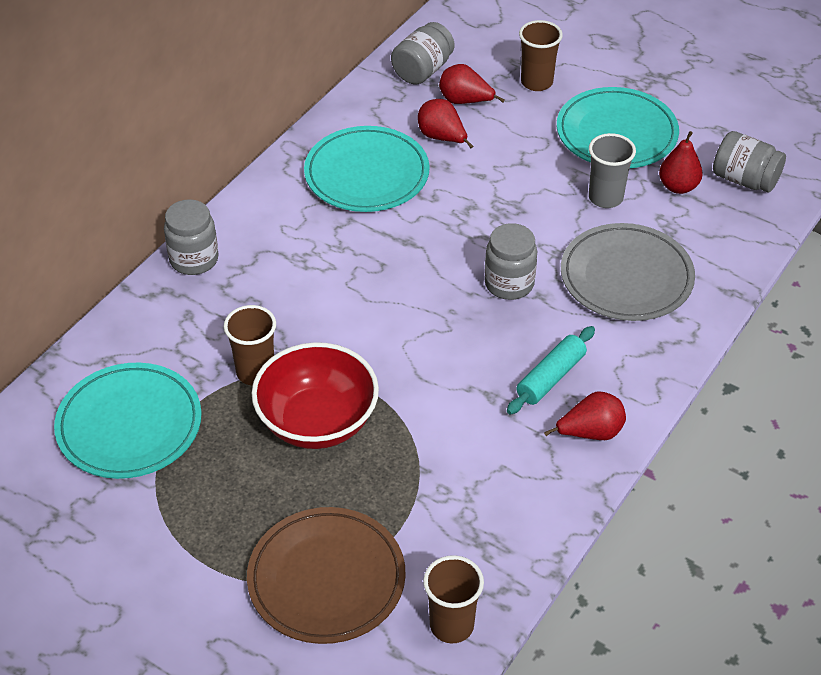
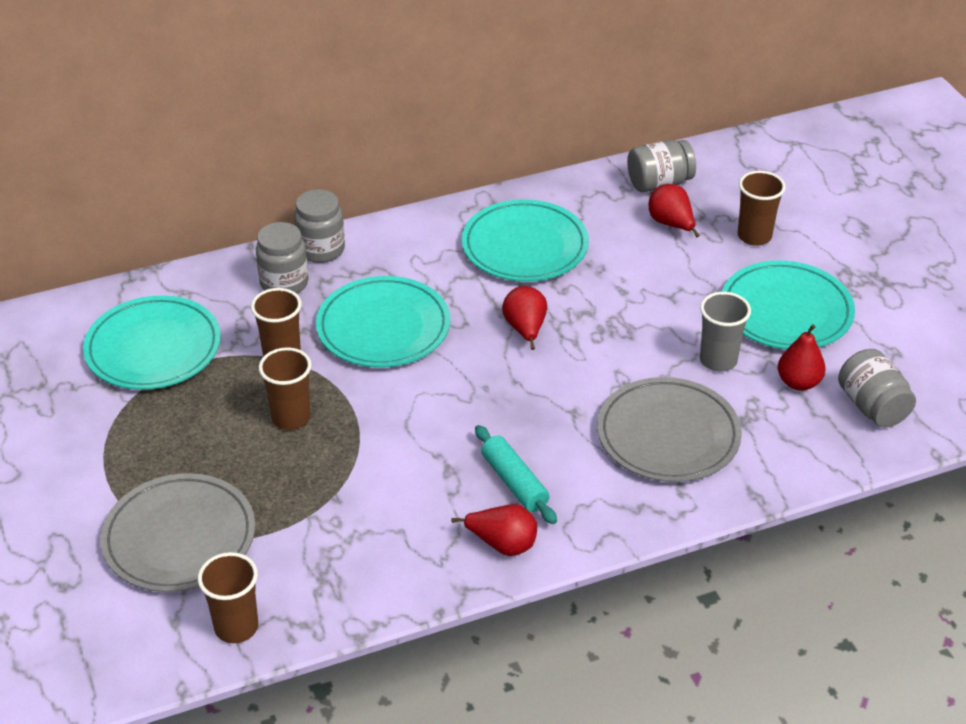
camera: 35 degrees right, 5 degrees down
(317, 422) = (291, 418): red bowl -> brown cup
(318, 302) = (383, 327): none -> turquoise plate
(326, 579) = (179, 538): brown plate -> grey plate
(442, 138) = (620, 245): red pear -> red pear (525, 329)
(509, 284) = (556, 389): grey jar -> grey jar (284, 283)
(550, 377) = (514, 482): turquoise rolling pin -> turquoise rolling pin turned 75 degrees clockwise

